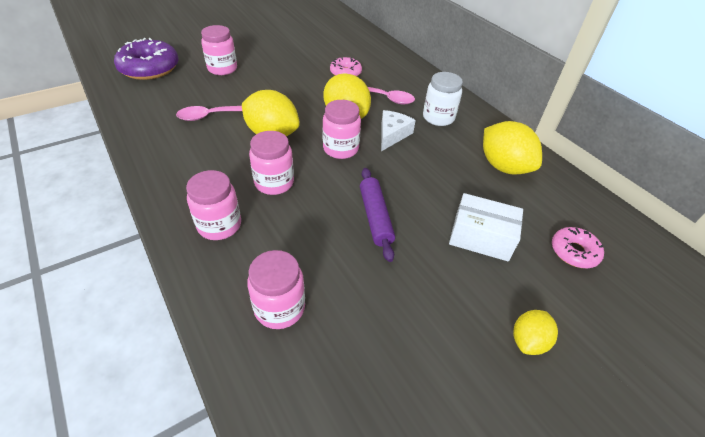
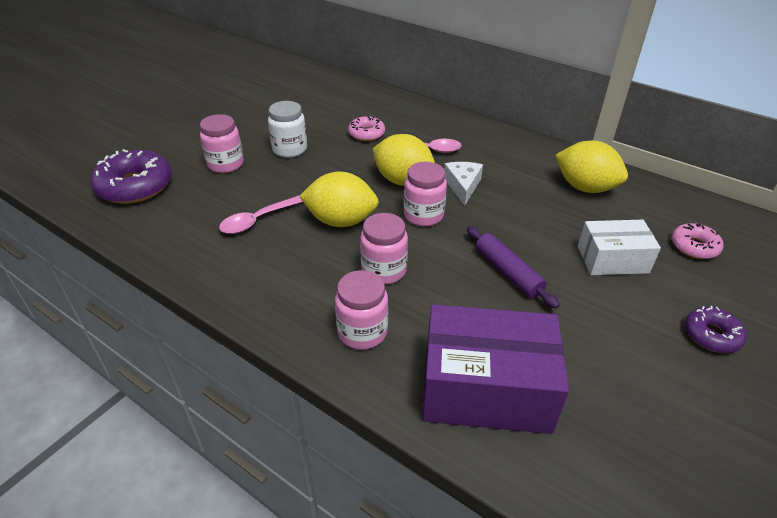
camera: 20 degrees left, 5 degrees down
(279, 308) = (486, 389): pink jar -> purple box
(438, 118) = (493, 156): white jar -> white jar (290, 149)
(528, 341) = (711, 335): yellow lemon -> purple donut

